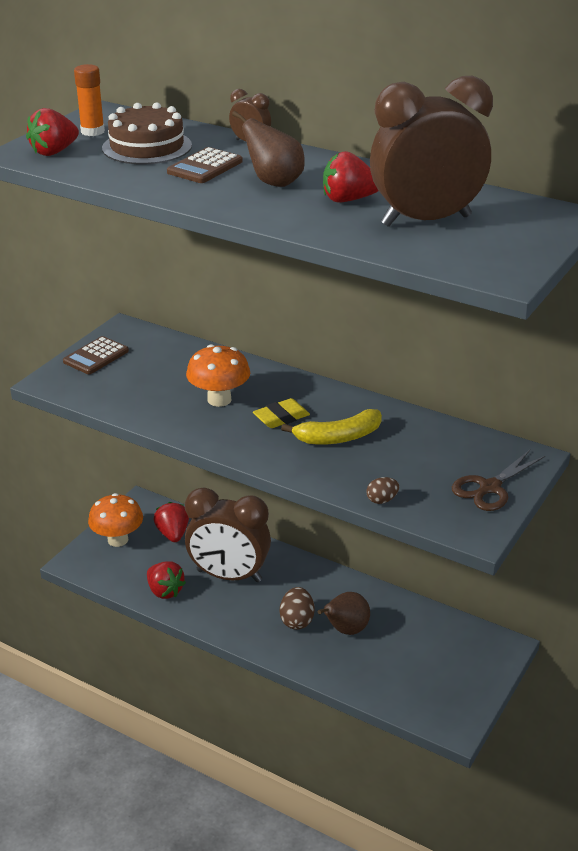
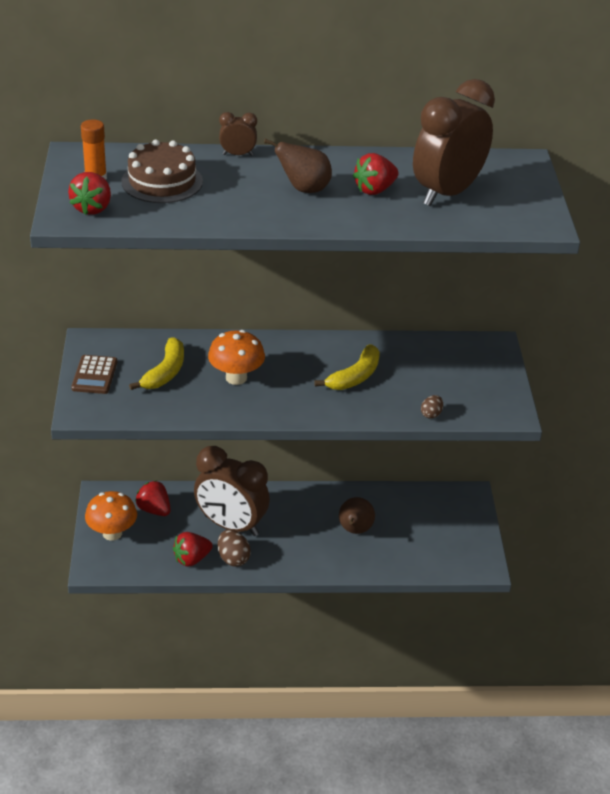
camera: 35 degrees left, 5 degrees up
(159, 374) = (165, 372): none -> yellow banana
(165, 591) = (192, 559): red strawberry -> red strawberry turned 135 degrees clockwise
(205, 167) = (234, 189): brown calculator -> none
(229, 576) = (231, 525): brown clock -> brown clock turned 45 degrees clockwise
(281, 417) = (298, 376): yellow eraser -> none
(297, 620) = (313, 538): brown egg -> brown egg (233, 558)
(489, 488) = (490, 377): brown scissors -> none

